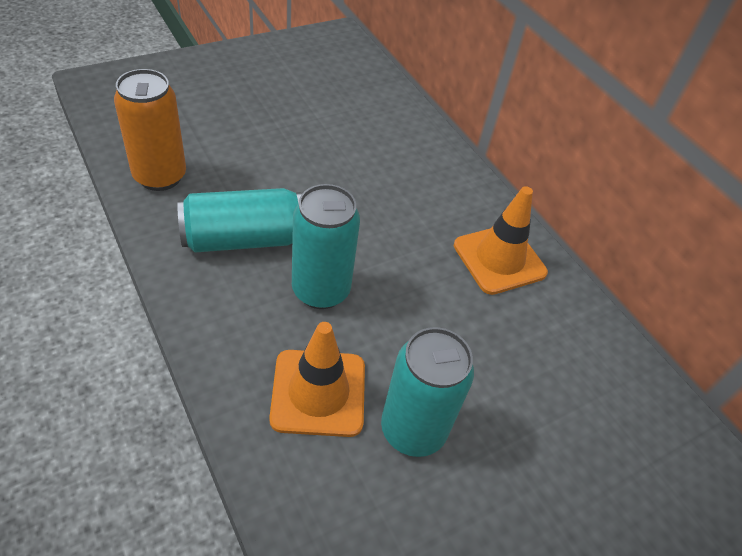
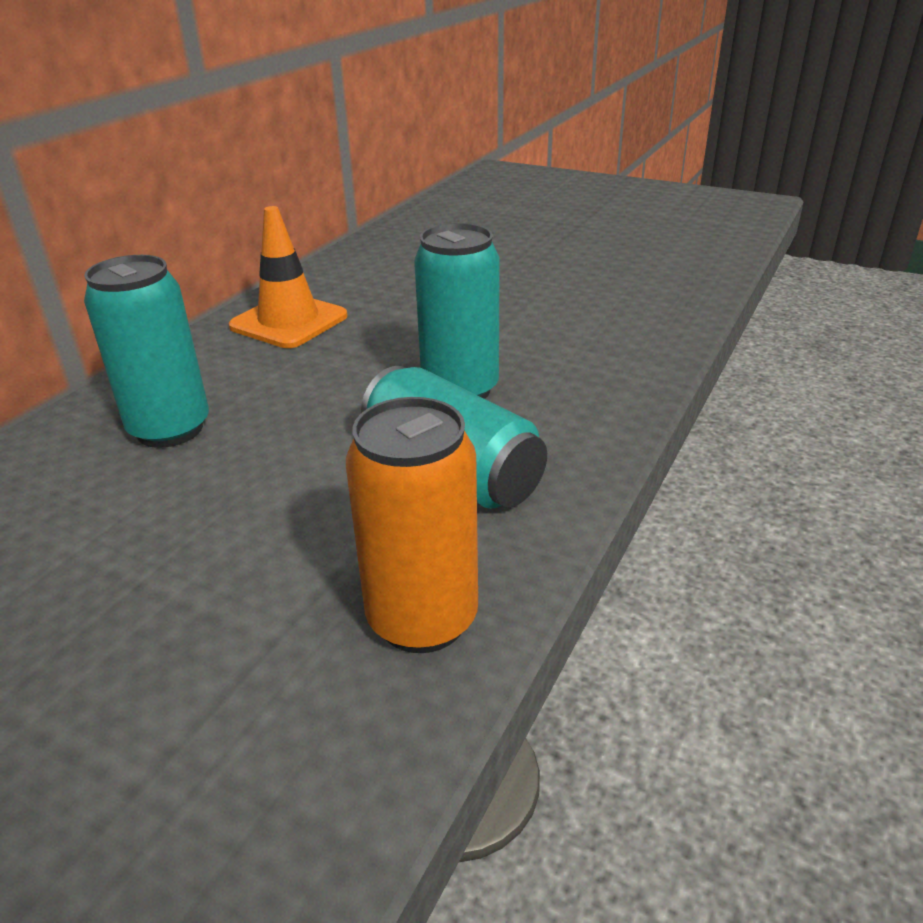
camera: 115 degrees left, 15 degrees down
(318, 393) = (573, 347): orange traffic cone -> none
(413, 430) = (541, 304): turquoise can -> turquoise can (170, 429)

